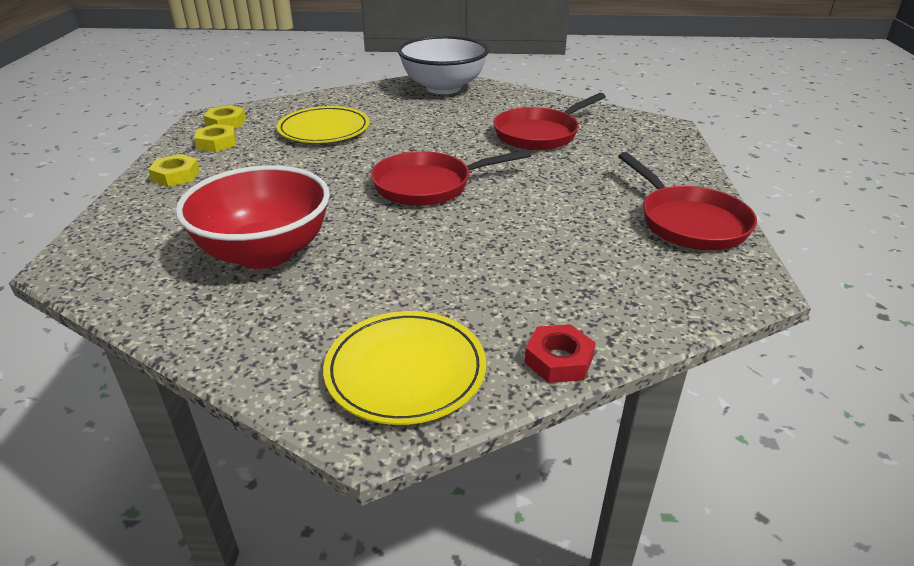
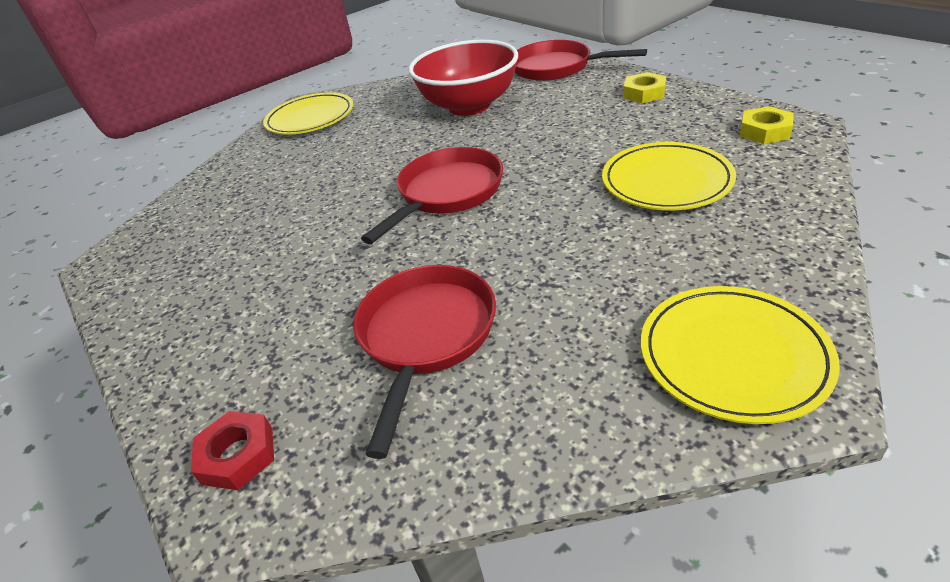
camera: 145 degrees right, 5 degrees up
(217, 143) = (702, 118): yellow nut -> none
(443, 88) = (732, 356): white bowl -> yellow plate
(558, 360) = (234, 157): red nut -> red nut (238, 455)
(688, 222) = (164, 295): red pan -> red pan (556, 68)

